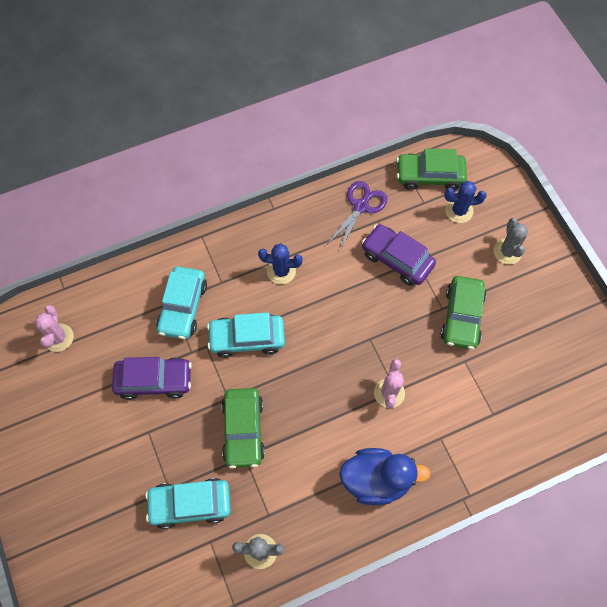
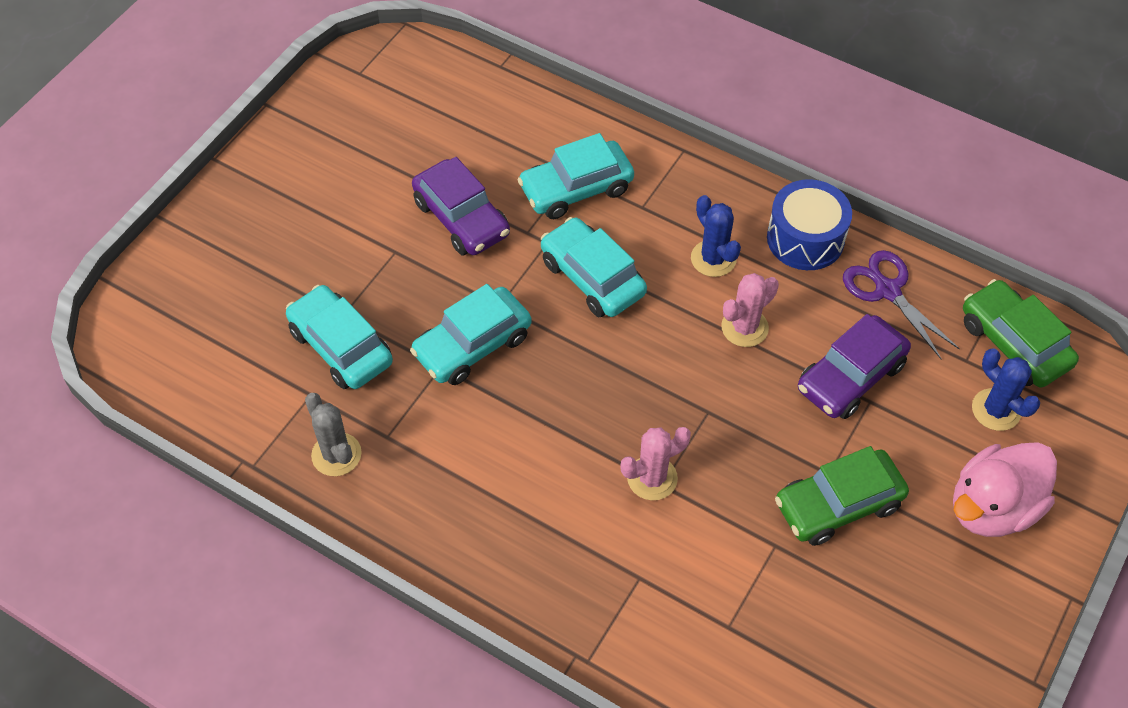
camera: 55 degrees right, 10 degrees down
(58, 337) = (439, 99): pink cactus -> pink cactus (744, 327)
(243, 430) = (472, 345): green car -> turquoise car
(302, 220) = (805, 239): none -> blue drum
(361, 206) = (887, 290): purple scissors -> purple scissors turned 120 degrees counterclockwise
(376, 480) = (522, 532): blue duck -> none
(397, 259) = (850, 377): purple car -> purple car turned 135 degrees counterclockwise
(507, 251) = (992, 507): grey cactus -> pink duck

